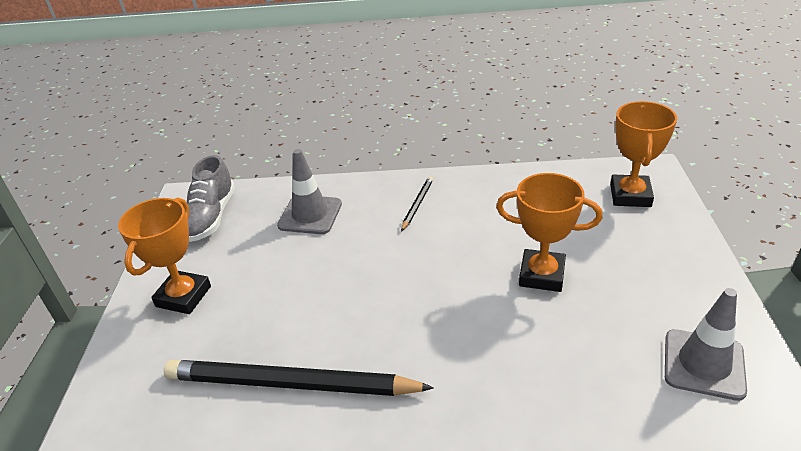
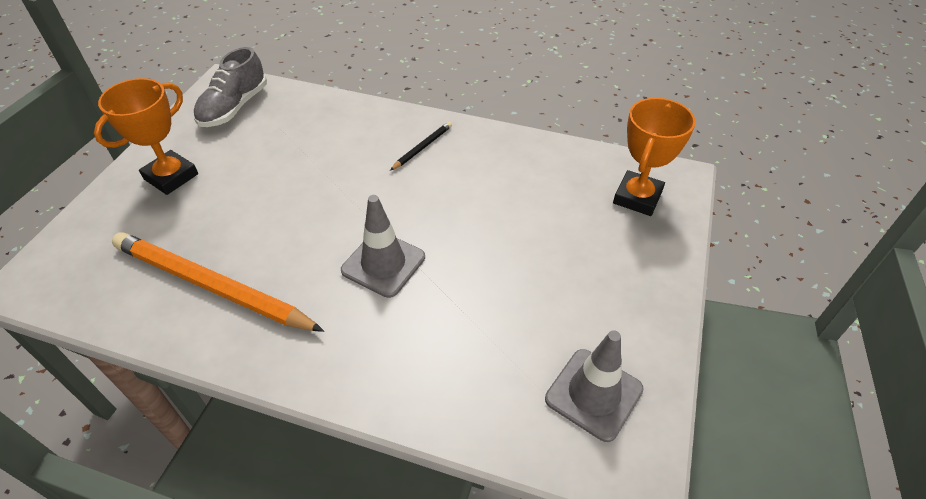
camera: 15 degrees right, 10 degrees up
(291, 384) = (212, 286): black pencil -> orange pencil
(310, 215) = (320, 130): grey traffic cone -> grey traffic cone (383, 264)
(542, 275) = (495, 254): orange trophy -> none

